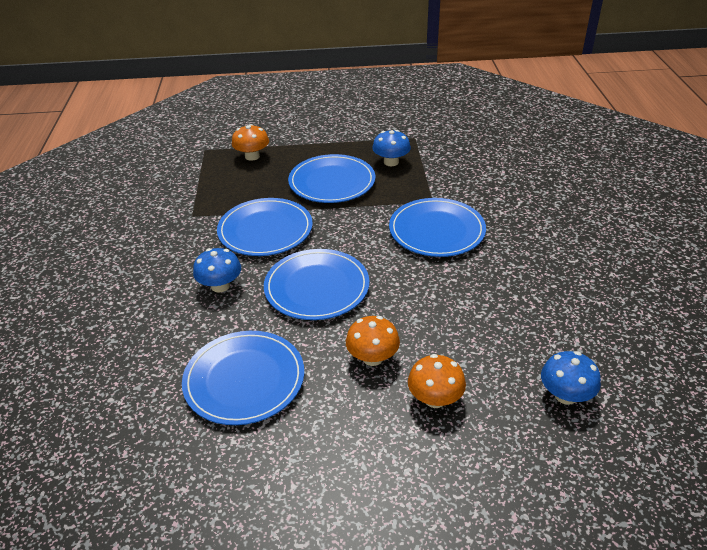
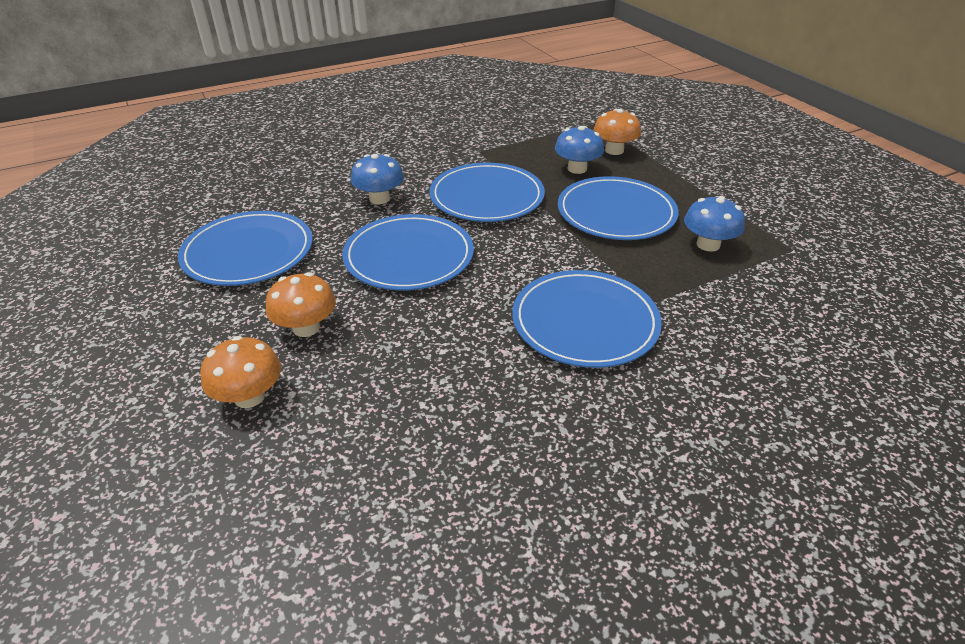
camera: 65 degrees right, 0 degrees up
(565, 395) = (285, 538): blue mushroom -> blue mushroom (577, 169)

